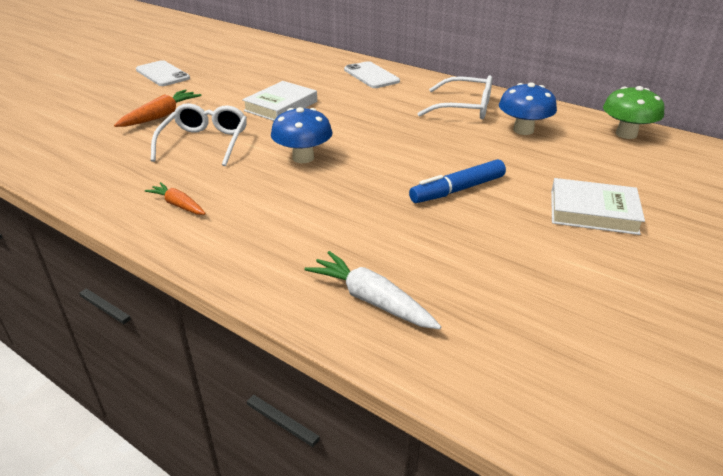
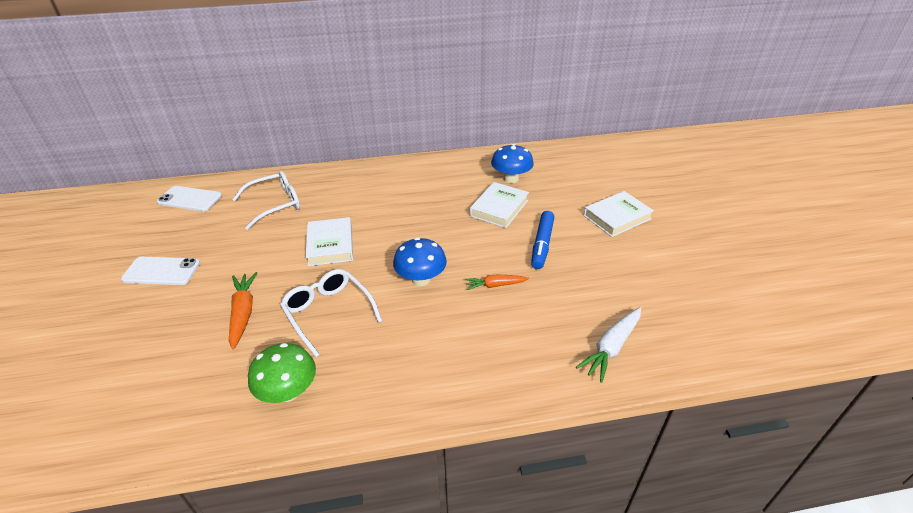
camera: 45 degrees left, 5 degrees up
(178, 205) = (403, 375): orange carrot -> orange carrot (495, 285)
(371, 75) = (352, 181): white phone -> white phone (190, 199)
(371, 300) = (611, 347): white carrot -> white carrot turned 45 degrees counterclockwise
(464, 108) = (455, 178): white glasses -> white glasses (275, 204)
(466, 145) = (499, 208): none -> white book
(626, 134) = (561, 153): green mushroom -> green mushroom (288, 392)

